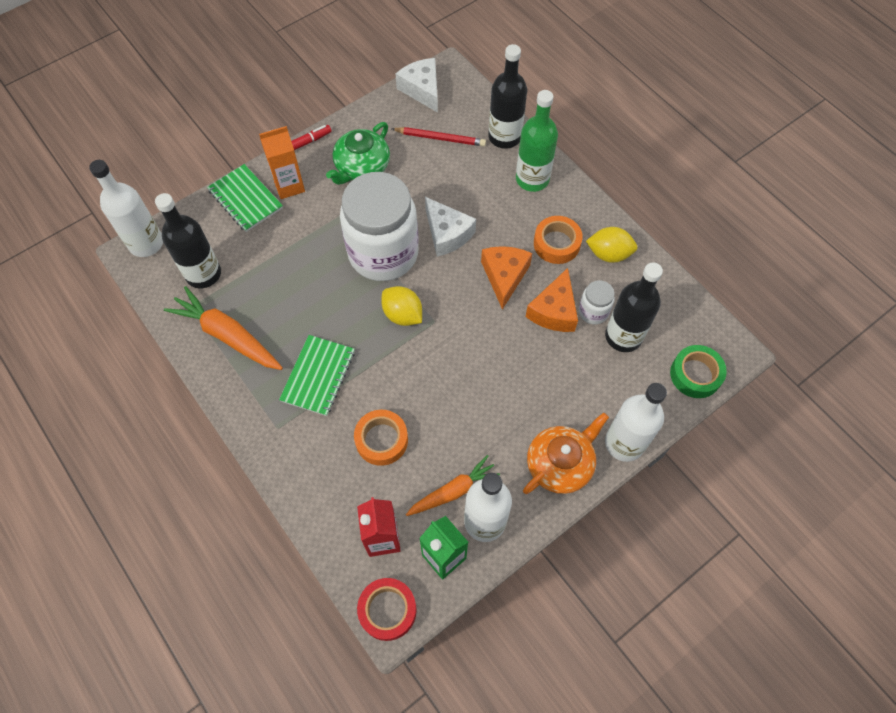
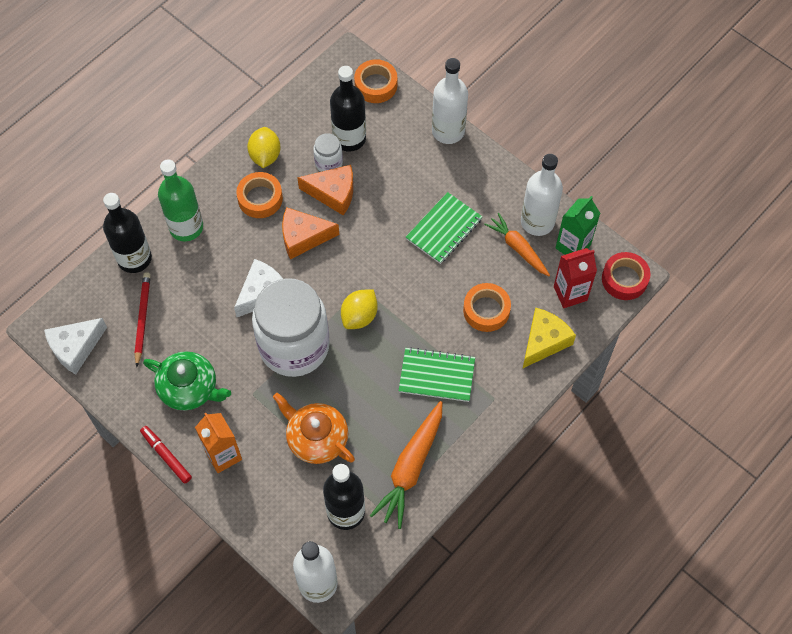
camera: 100 degrees left, 0 degrees up
(245, 199) = (247, 496): green notebook -> green notebook (444, 229)
(329, 494) = (544, 341): none -> yellow cheese
(560, 464) = (476, 174): orange teapot -> orange teapot (316, 438)
(695, 374) = (376, 85): green tape -> orange tape

